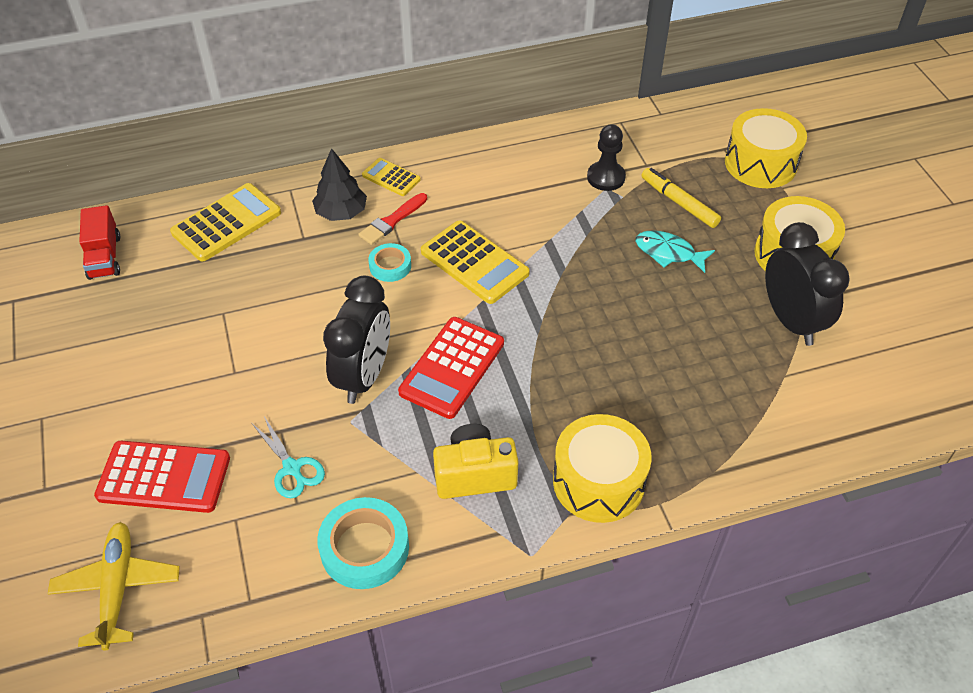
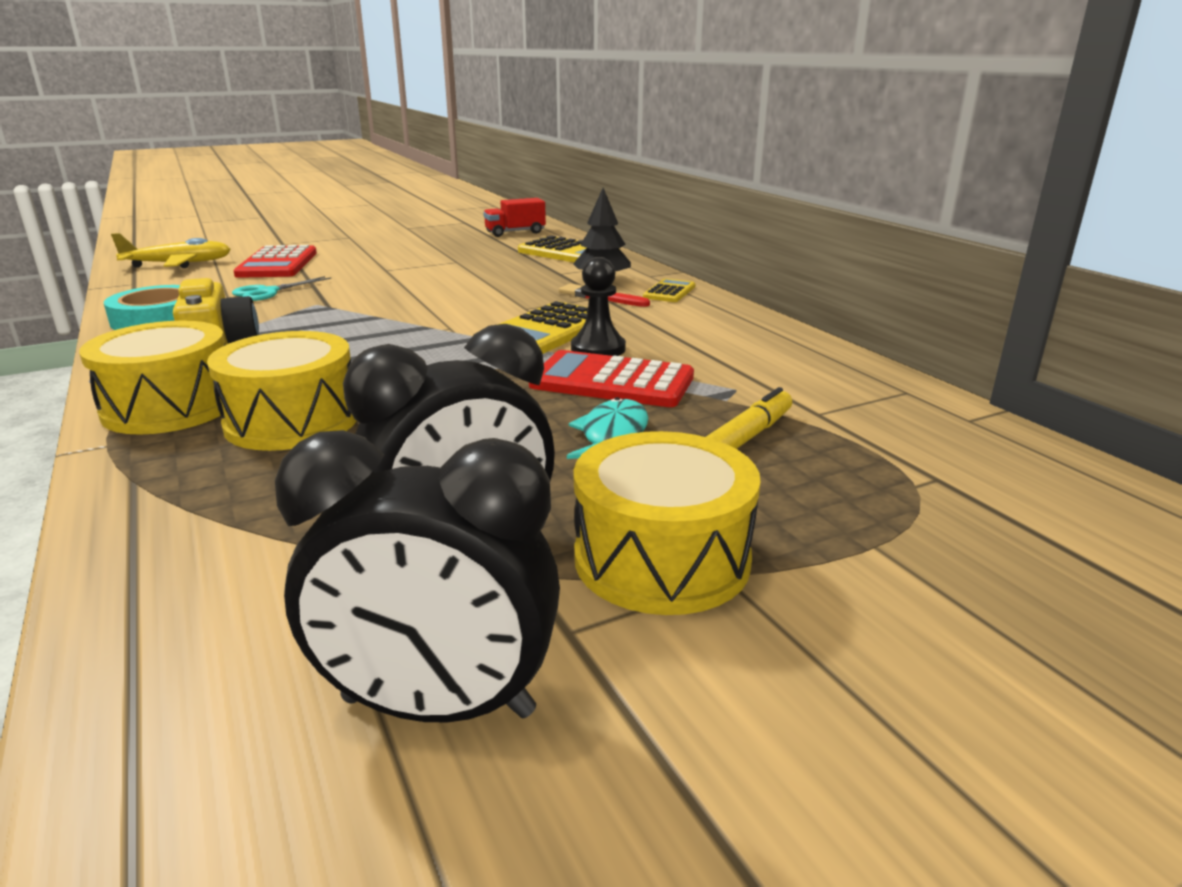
camera: 80 degrees right, 25 degrees down
(364, 376) = (373, 304): black clock -> black clock (438, 707)
(390, 266) = (530, 301): turquoise tape -> none
(452, 368) = (379, 332): red calculator -> red calculator (612, 381)
(606, 177) = (760, 387): black pawn -> black pawn (598, 349)
(760, 163) = (931, 518): yellow drum -> yellow drum (292, 421)

